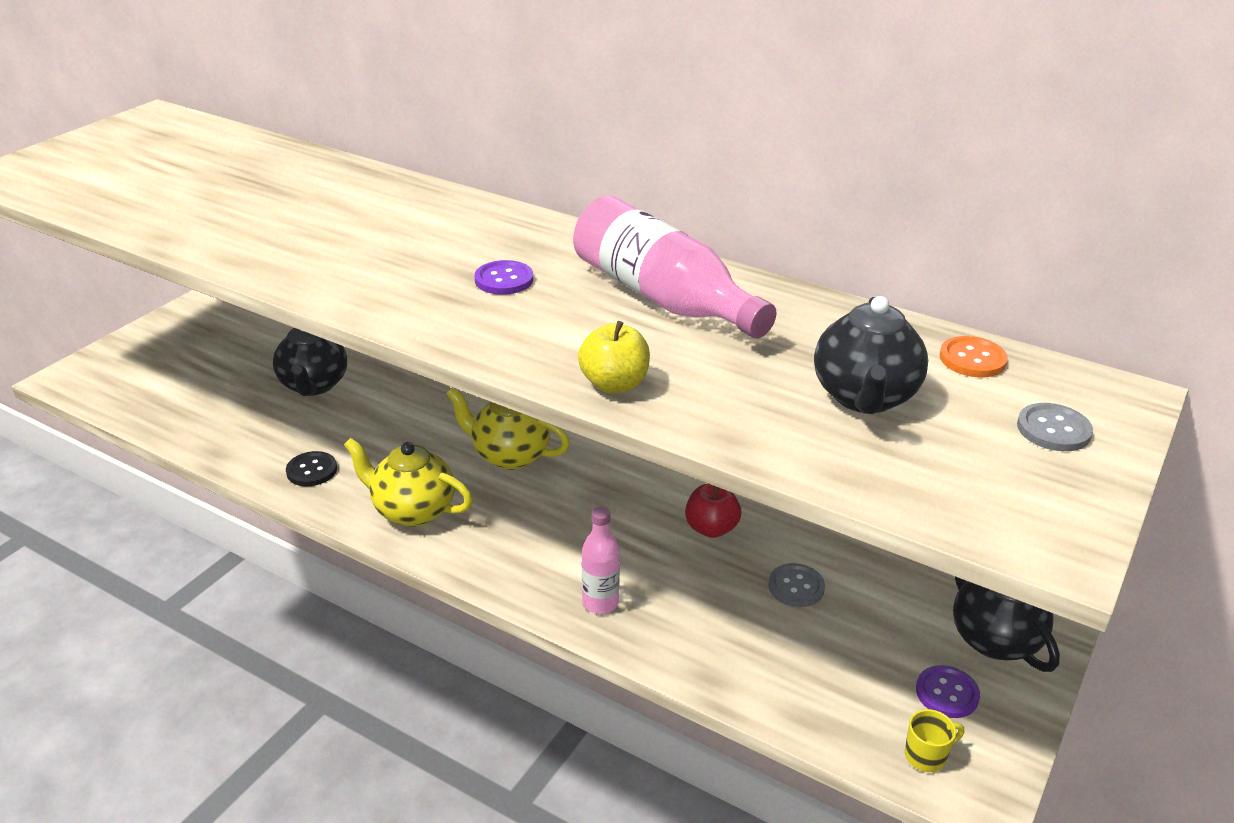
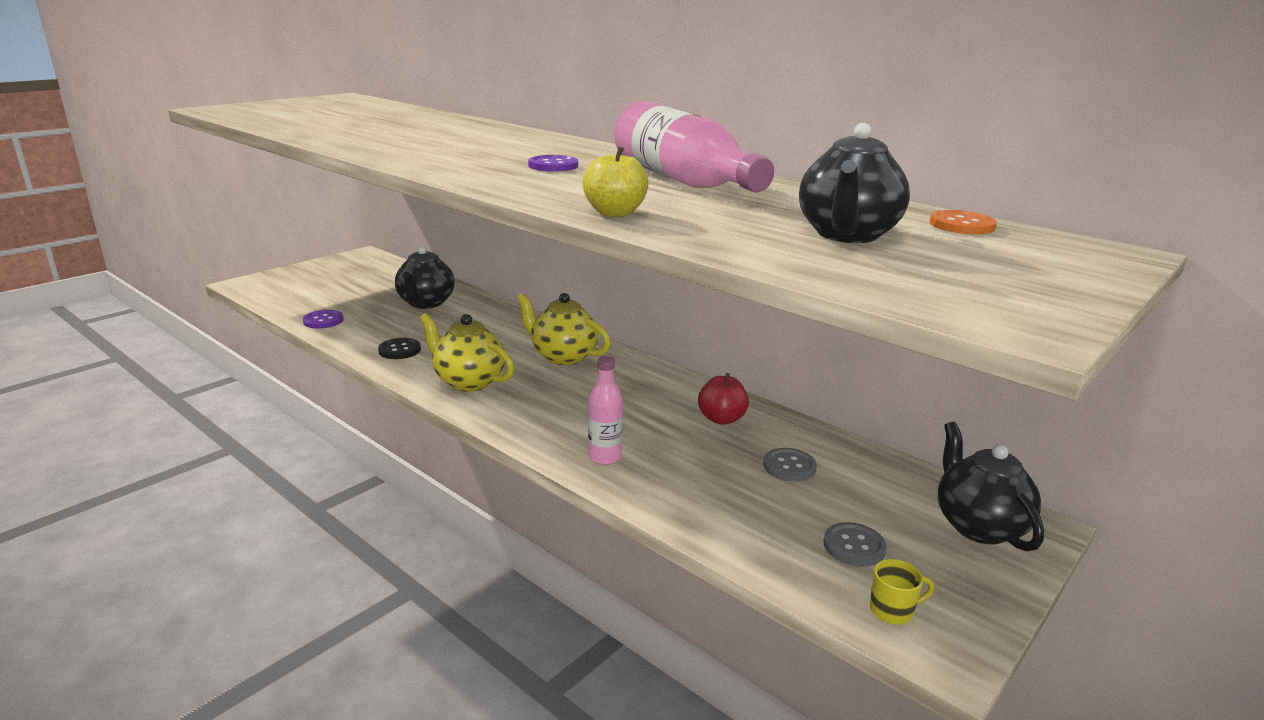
camera: 10 degrees right, 10 degrees down
(947, 693) = (923, 563): purple button -> purple button (323, 321)
(1053, 429) = (1036, 264): grey button -> grey button (854, 546)

